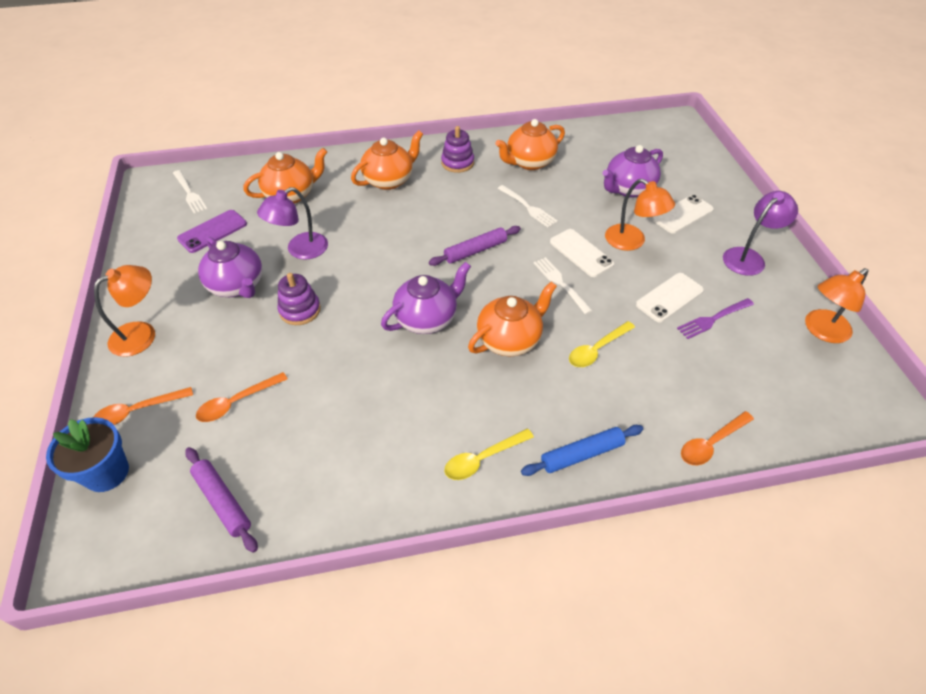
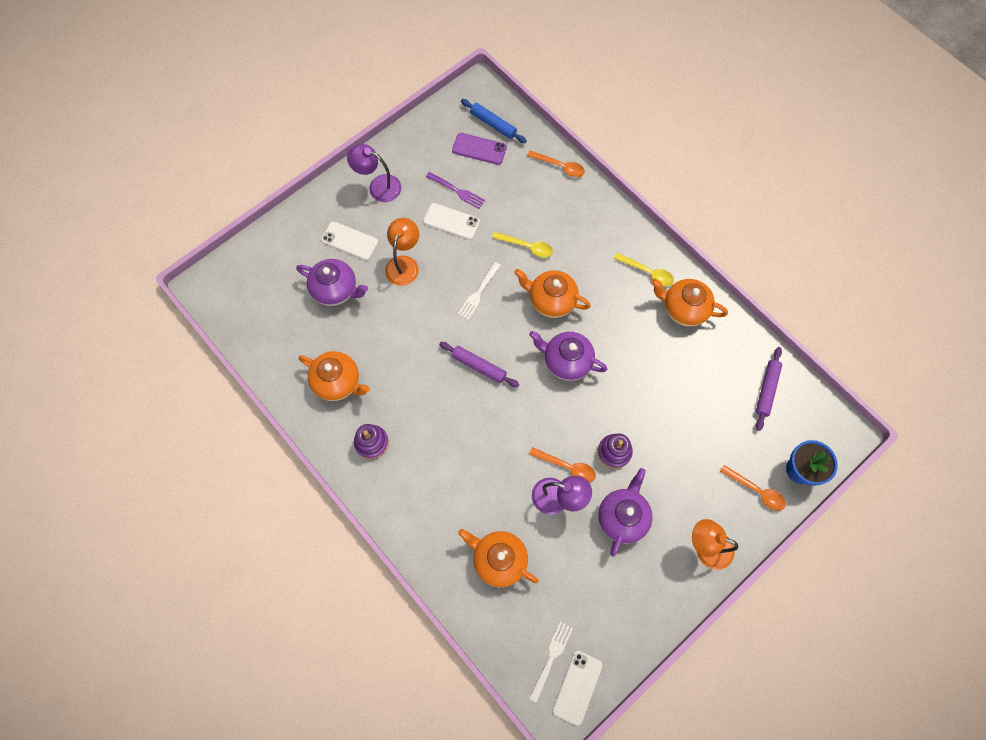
camera: 120 degrees left, 20 degrees up
(212, 231) = (582, 590): purple phone -> purple phone (479, 149)
(237, 402) = (708, 434): orange spoon -> orange spoon (567, 467)
(389, 180) = (430, 487): orange teapot -> orange teapot (683, 308)
(528, 207) = (403, 354): white fork -> none
(581, 253) = (437, 293): white phone -> white phone (577, 687)
(581, 454) = (610, 225): blue rolling pin -> blue rolling pin (493, 124)
(821, 331) = (431, 131): orange lamp -> none

